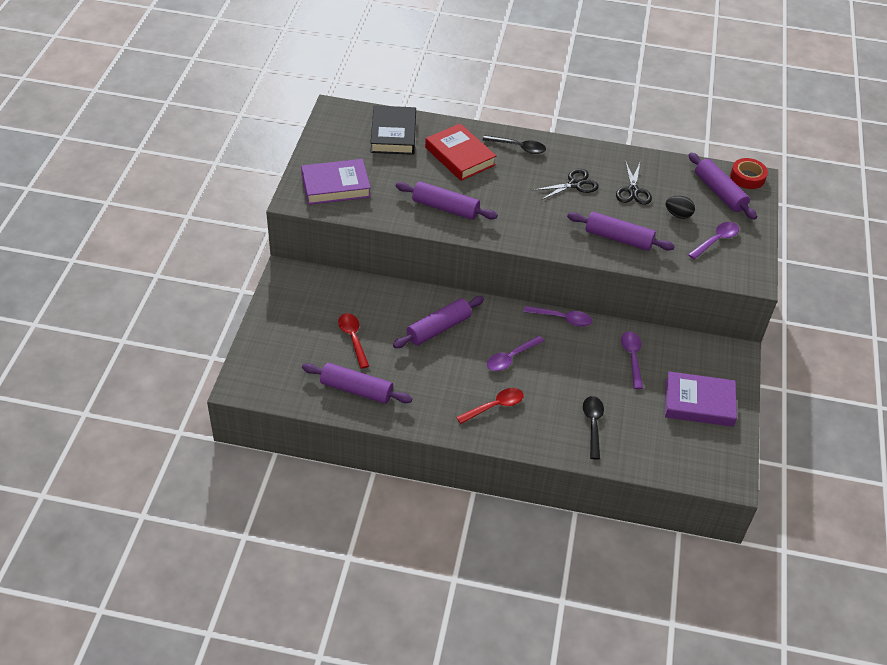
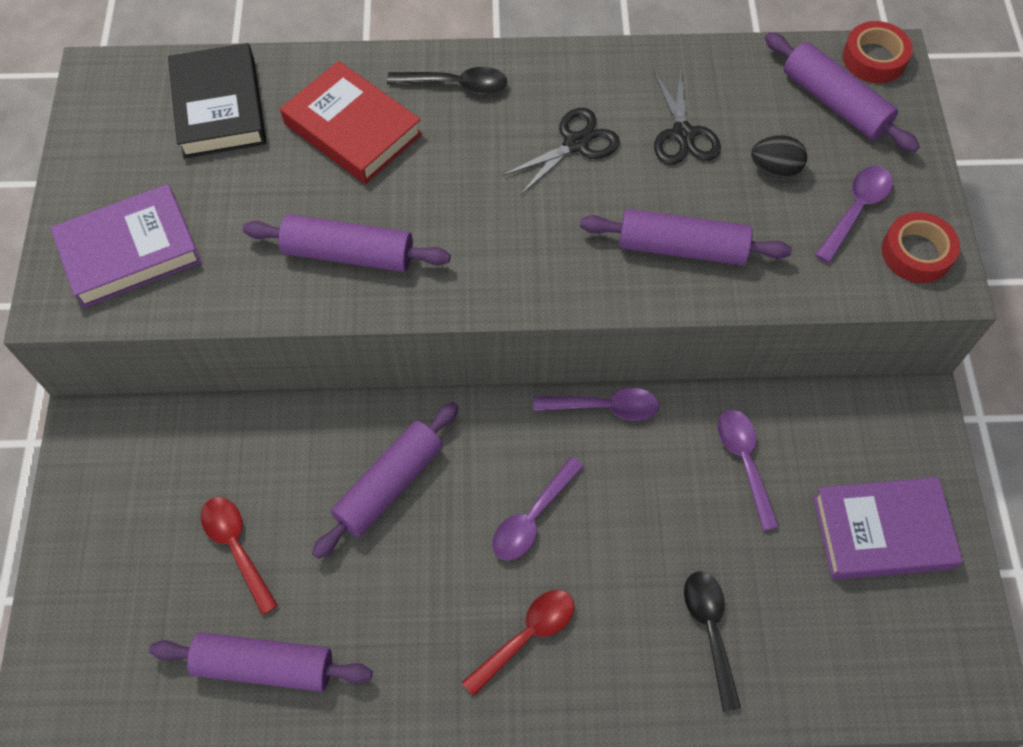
camera: 10 degrees left, 15 degrees up
(743, 264) = (916, 253): none -> red tape

